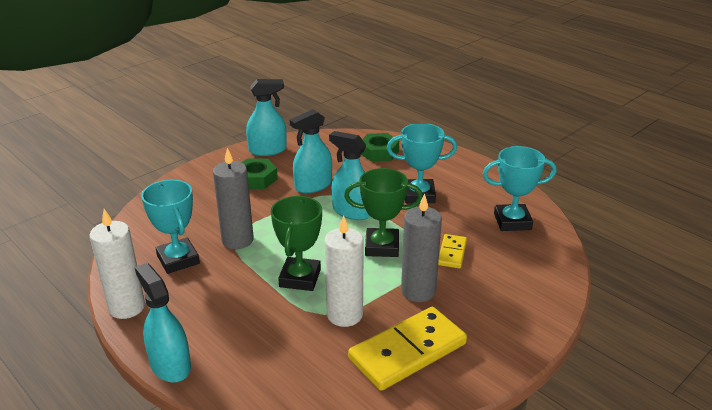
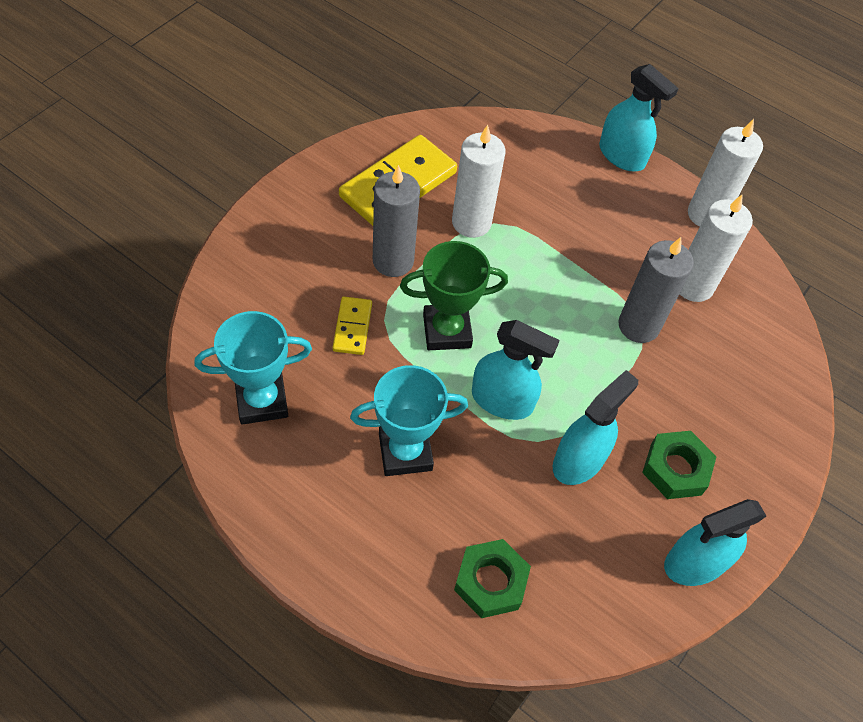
camera: 165 degrees right, 25 degrees up
(178, 260) = (693, 286): turquoise trophy -> white candle
(300, 278) = (536, 269): green trophy -> none

